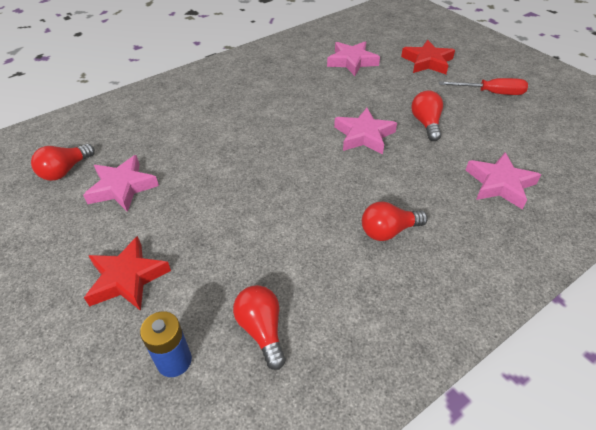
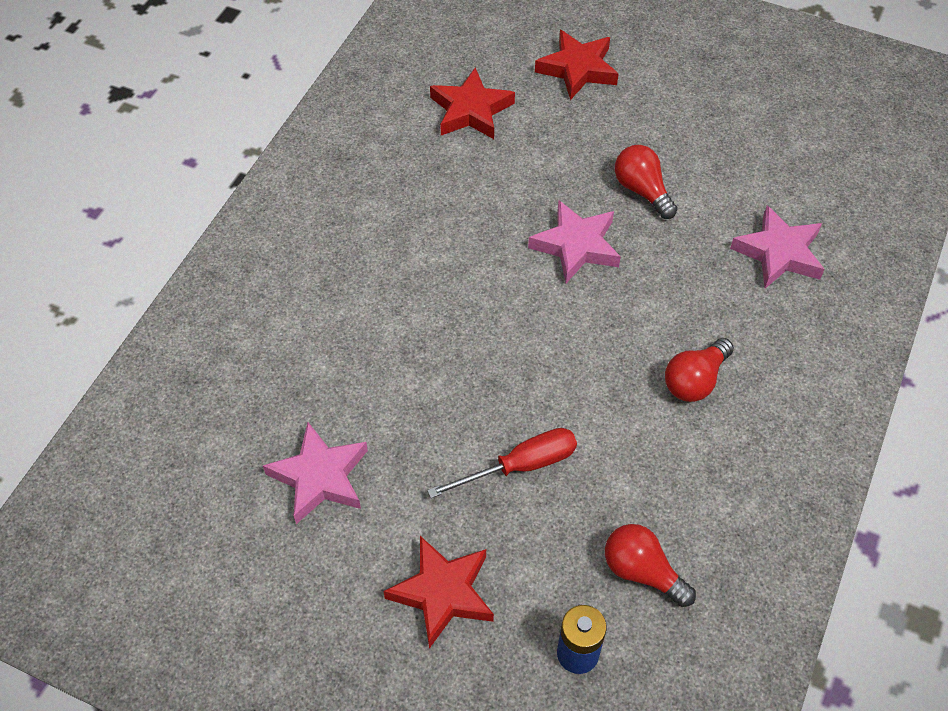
camera: 30 degrees left, 10 degrees up
(65, 171) = (212, 491): red light bulb -> none
(352, 61) = (470, 110): pink star -> red star
(491, 93) = (693, 99): red screwdriver -> red screwdriver (520, 466)

